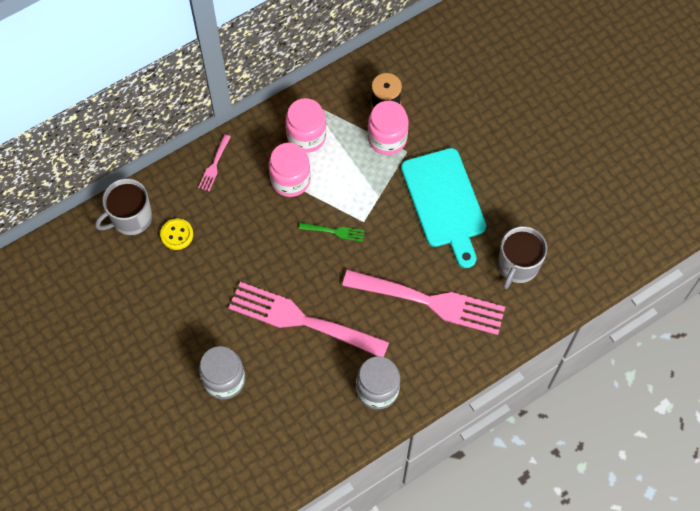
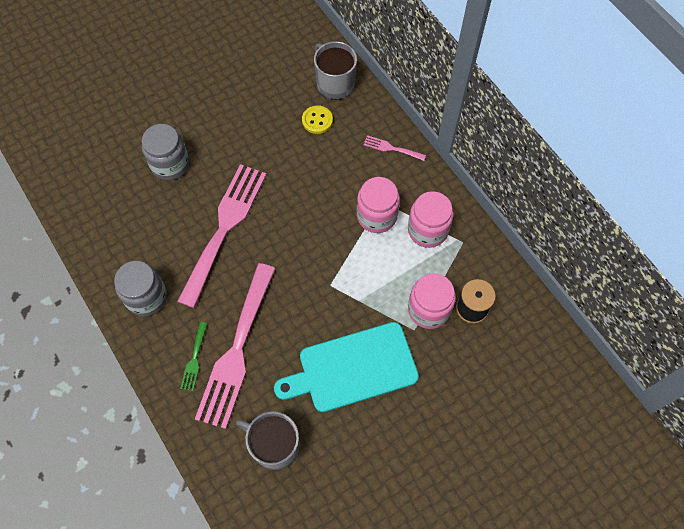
camera: 90 degrees right, 0 degrees up
(335, 231) = (319, 257): green fork -> green fork (194, 359)

